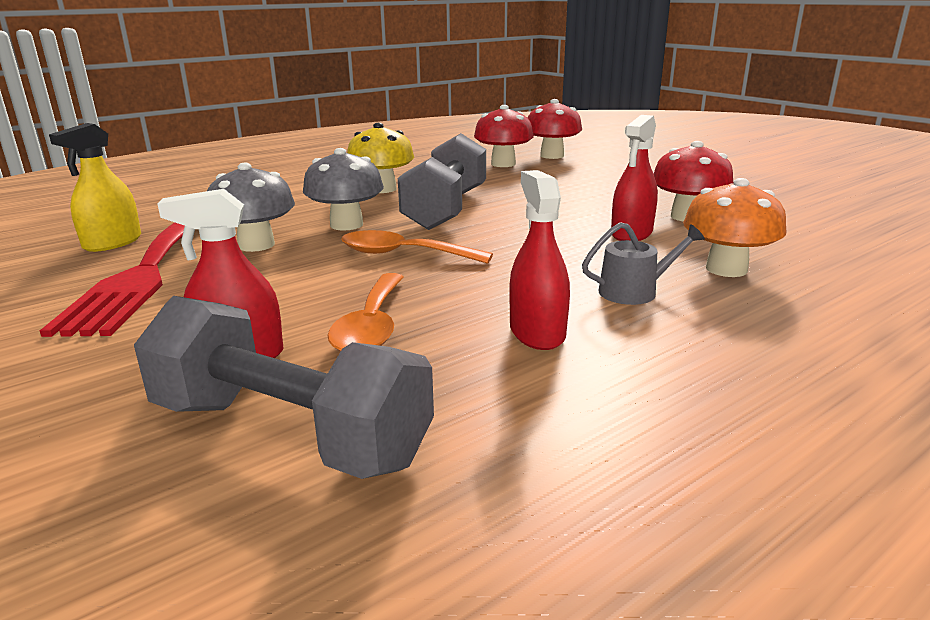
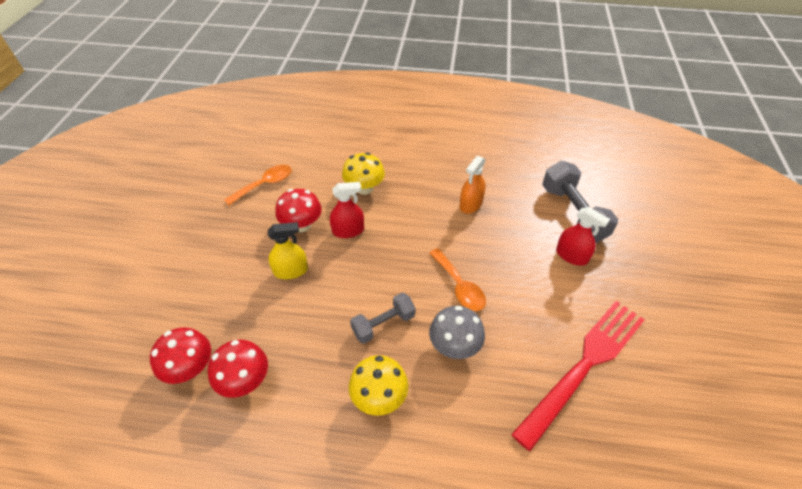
camera: 135 degrees left, 25 degrees up
(112, 243) = (600, 428): yellow spray bottle -> yellow spray bottle (291, 271)
(256, 245) = (519, 354): grey mushroom -> none
(371, 326) = (518, 242): orange spoon -> orange spoon (265, 184)
(446, 209) = (383, 324): grey dumbbell -> grey dumbbell, size x0.61
(537, 332) = (470, 204): red spray bottle -> orange spray bottle
(634, 291) = (413, 200): grey watering can -> none
(726, 269) = (364, 188): orange mushroom -> yellow mushroom

